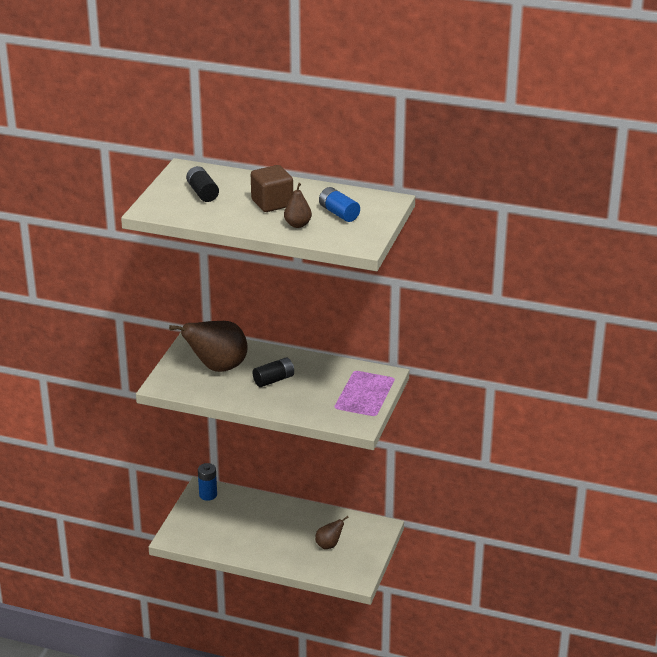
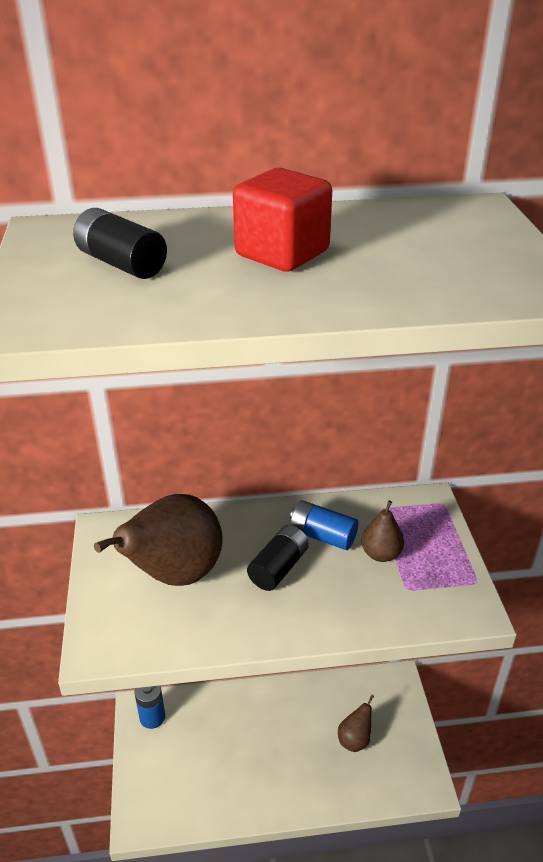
camera: 25 degrees left, 5 degrees up
(272, 203) = (282, 253): brown cube -> red cube
(297, 225) = (378, 281): brown pear -> brown pear (381, 554)
(339, 213) = (426, 244): blue battery -> blue battery (322, 536)

